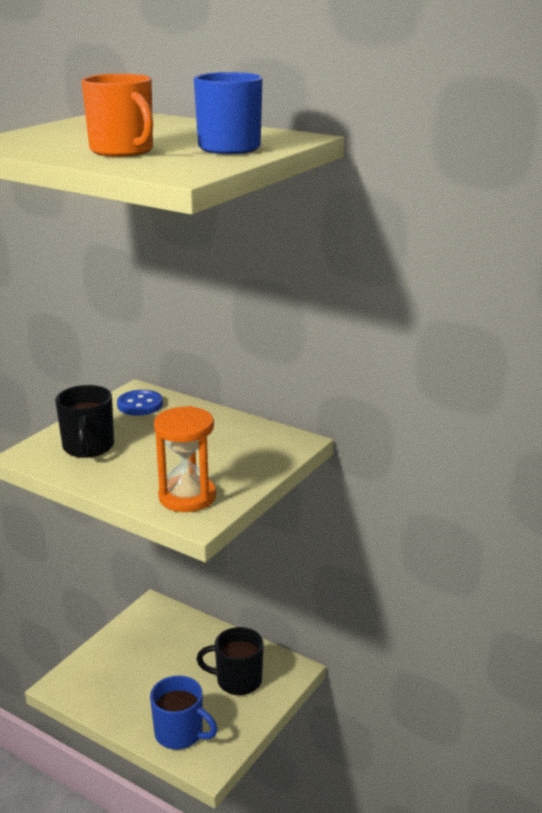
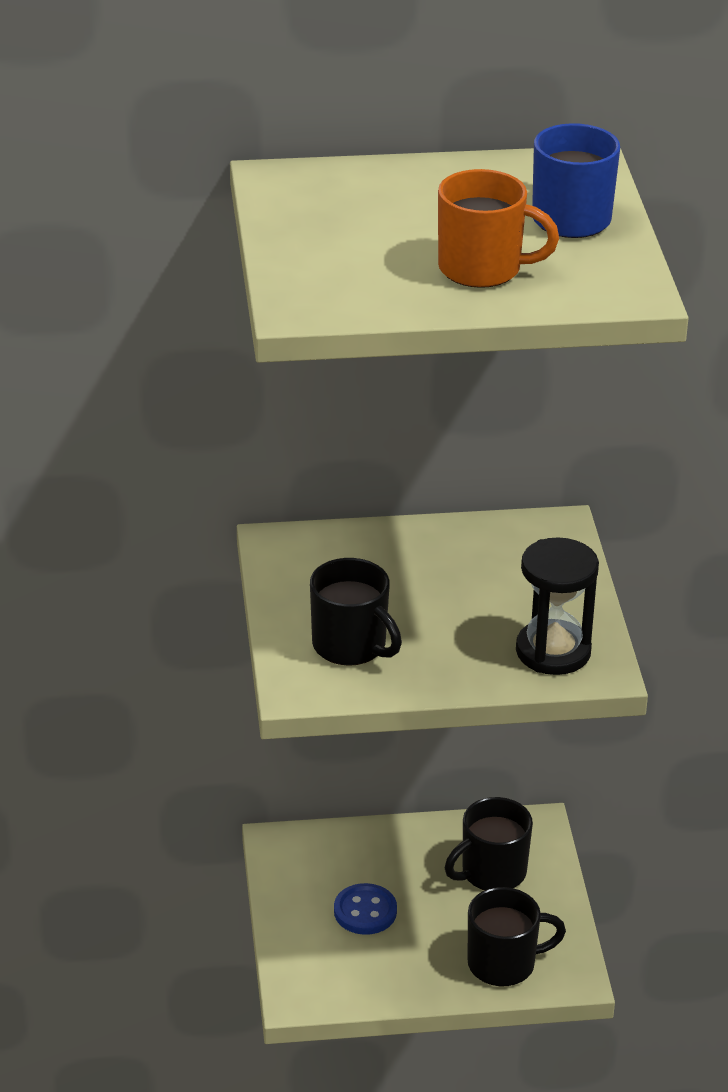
camera: 40 degrees left, 10 degrees up
(140, 405) = (312, 560): blue button -> blue button (365, 911)
(180, 733) = (503, 964): blue mug -> black mug
(187, 497) = (553, 651): orange hourglass -> black hourglass

